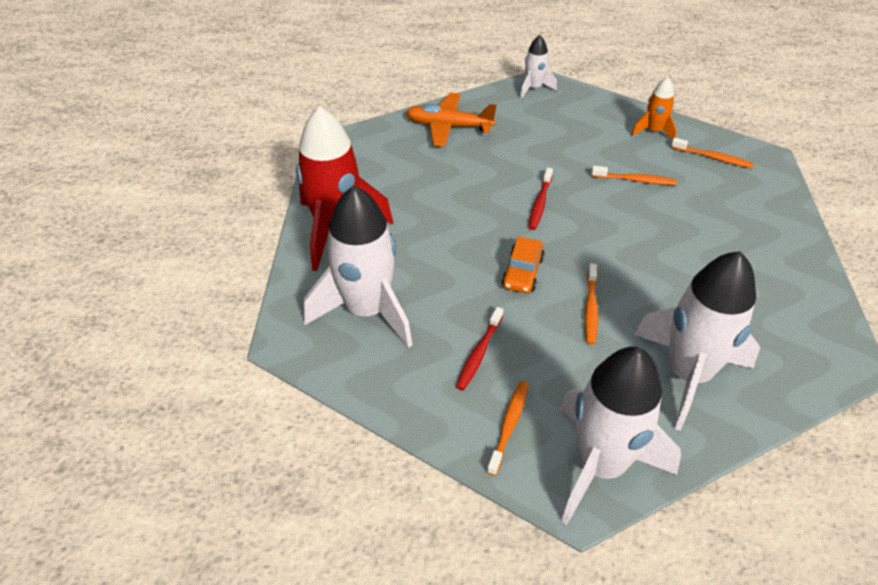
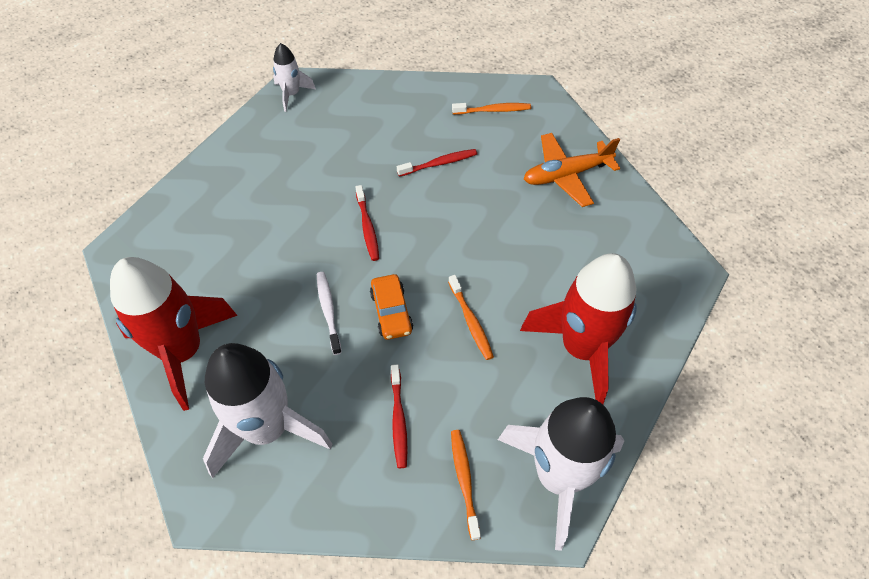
camera: 30 degrees left, 10 degrees up
(449, 127) = (231, 175): orange plane -> orange plane (566, 175)
(468, 250) = (328, 311): none -> white toothbrush
(635, 180) = (439, 163): orange toothbrush -> red toothbrush
(653, 131) = (428, 101): orange rocket -> none
(688, 375) = (581, 348): white rocket -> red rocket

